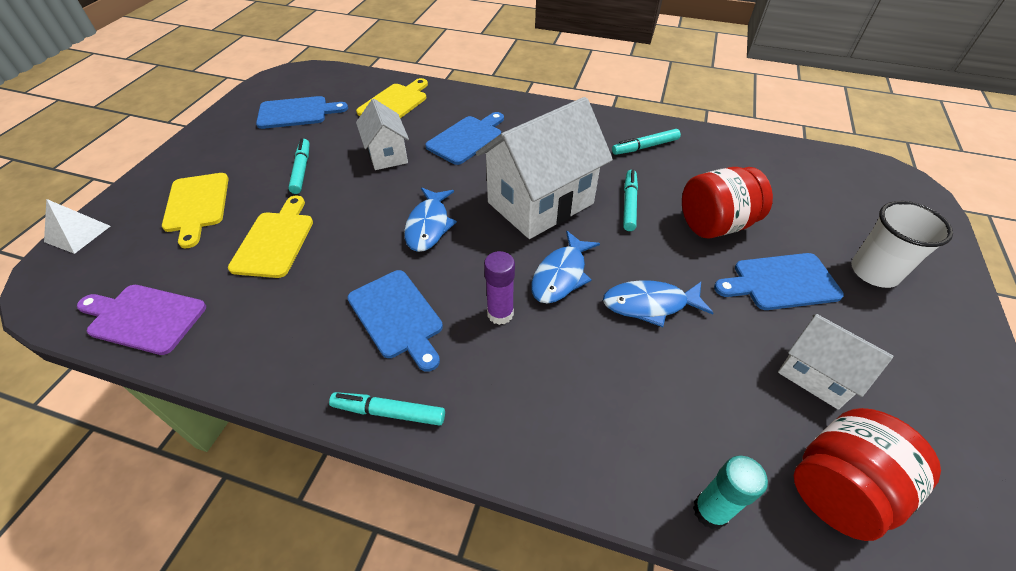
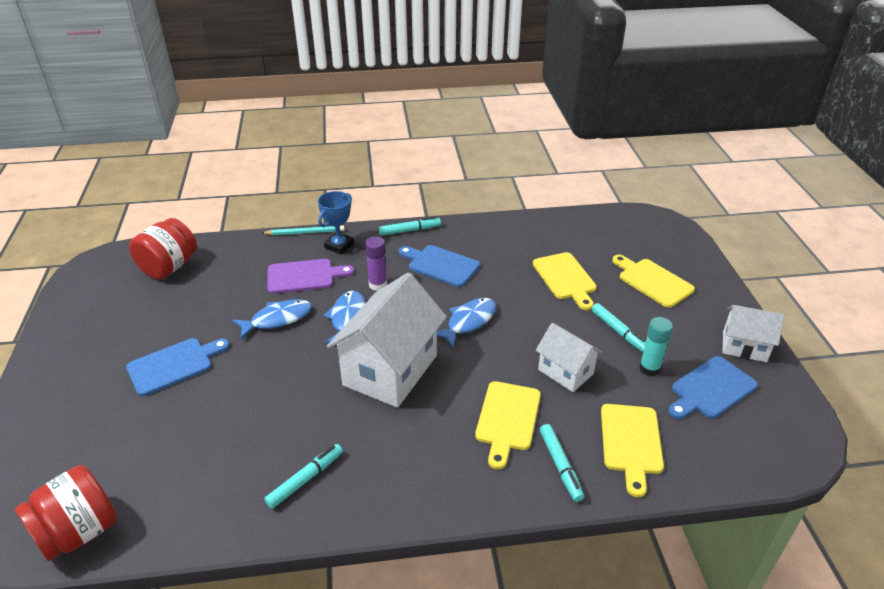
camera: 155 degrees right, 10 degrees down
(77, 234) = (694, 243): white pyramid -> none
(143, 318) = (581, 224): purple cutting board -> purple cutting board (304, 276)
(429, 226) = (468, 321): blue fish -> blue fish turned 60 degrees clockwise
(467, 138) = (507, 419): blue cutting board -> yellow cutting board
(522, 421) = (339, 246): none -> blue trophy
(571, 489) = (305, 232): none -> turquoise pencil
(629, 204) = (309, 396): turquoise marker -> turquoise marker (560, 465)
(710, 511) = (237, 243): turquoise glue stick -> turquoise glue stick (649, 368)
(715, 224) = (225, 400): red jar -> red jar (79, 532)
(816, 375) = (165, 312): white house -> white house (744, 347)
(874, 272) = (88, 399): white cup -> none

